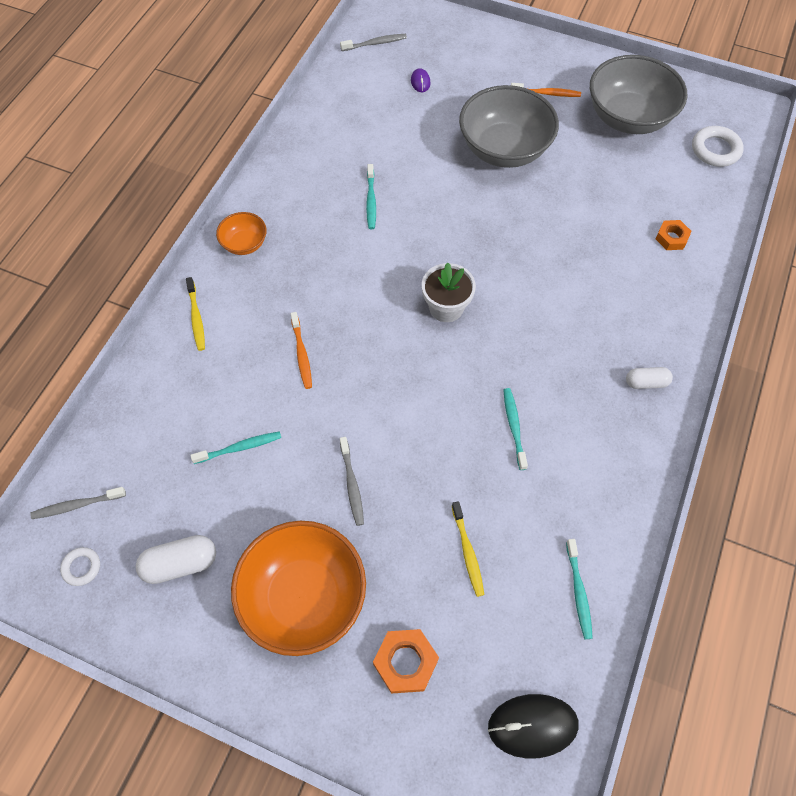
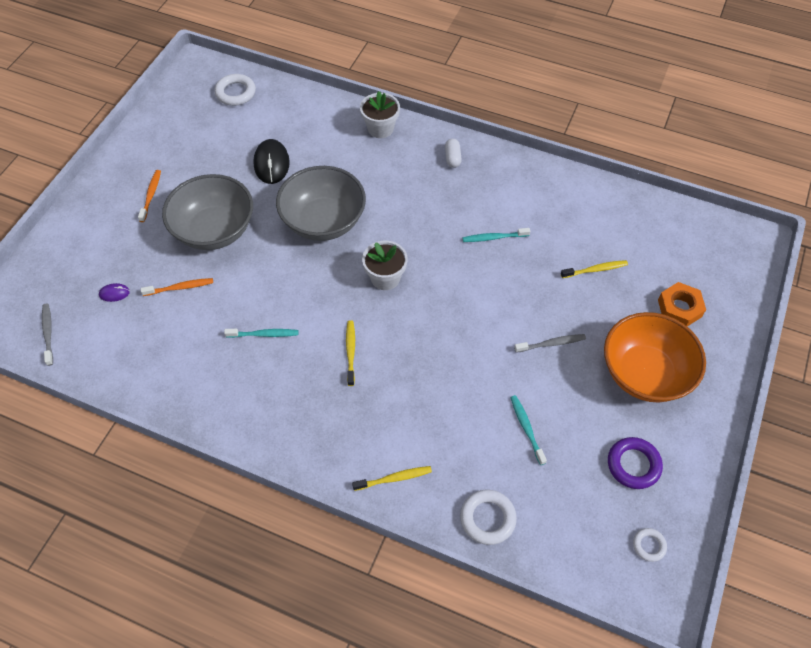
camera: 90 degrees left, 5 degrees down
(77, 505) = (594, 560): grey toothbrush -> none
(140, 402) = (487, 518): none -> white ring
(180, 564) = (633, 465): white capsule -> purple ring
(244, 244) = (307, 442): orange bowl -> none
(302, 354) = (433, 385): orange toothbrush -> orange toothbrush (180, 287)
(347, 276) = (350, 352): none -> yellow toothbrush
(532, 725) = (704, 239): black mouse -> black mouse (271, 163)
(578, 592) = (614, 209): turquoise toothbrush -> none
(628, 118) = (191, 142): grey bowl -> grey bowl (323, 221)
(671, 238) = (322, 129): orange nut -> none
(685, 299) = (380, 128): none -> white flower pot

